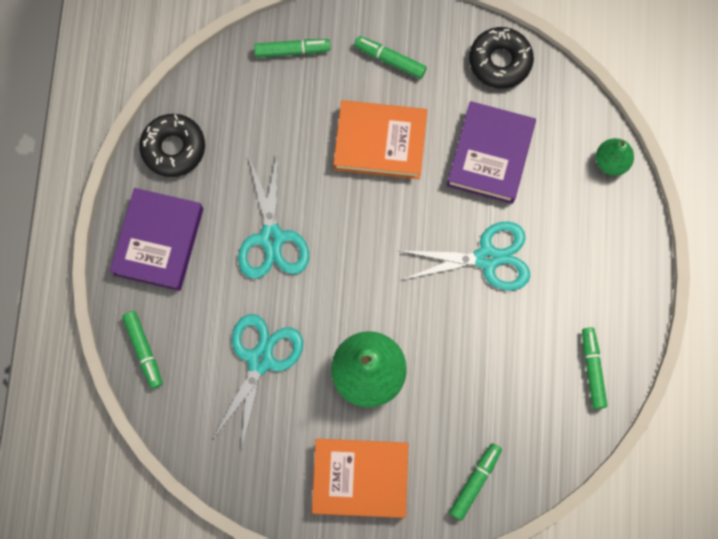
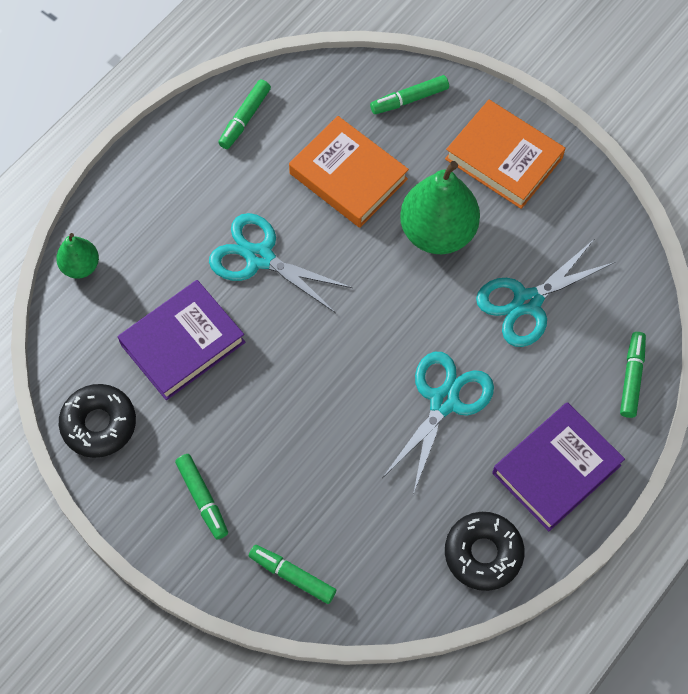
camera: 145 degrees left, 10 degrees down
(380, 142) = (275, 423): orange book -> orange book (348, 176)

